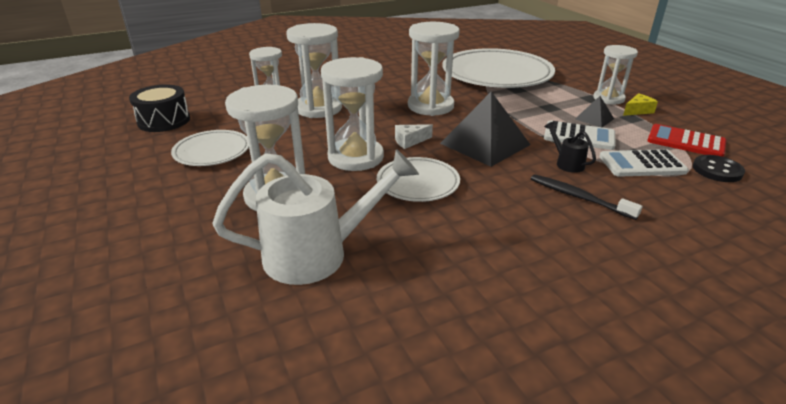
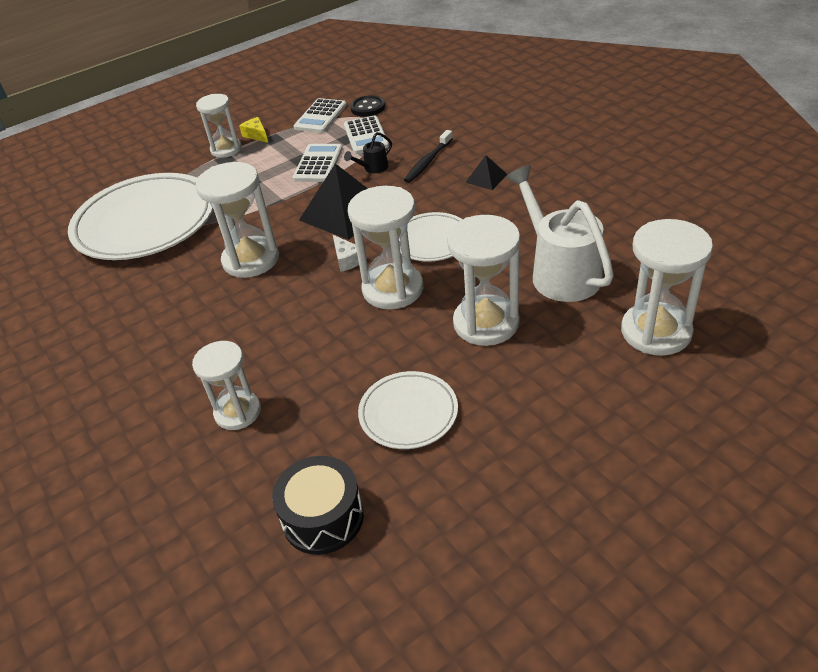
camera: 95 degrees left, 10 degrees up
(318, 108) = (263, 354): white hourglass -> white hourglass (656, 331)
(594, 119) = (277, 157): black pyramid -> black pyramid (486, 178)
(685, 142) = (320, 116): red calculator -> white calculator

